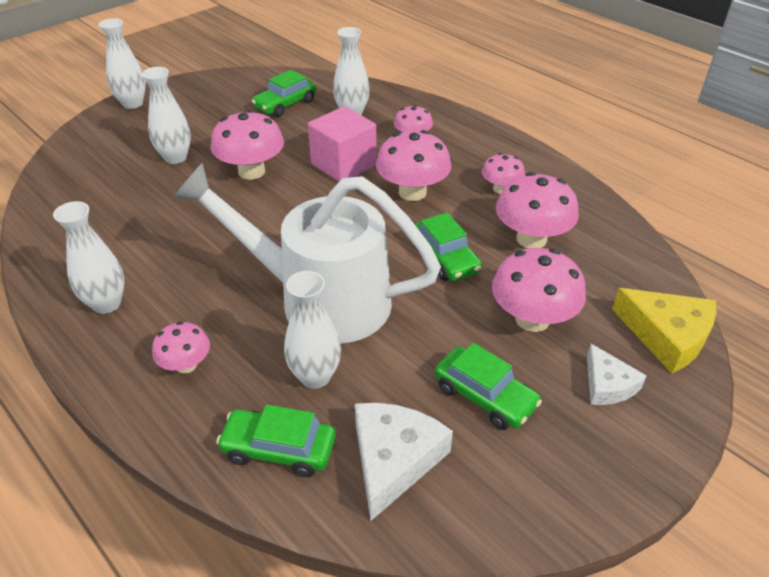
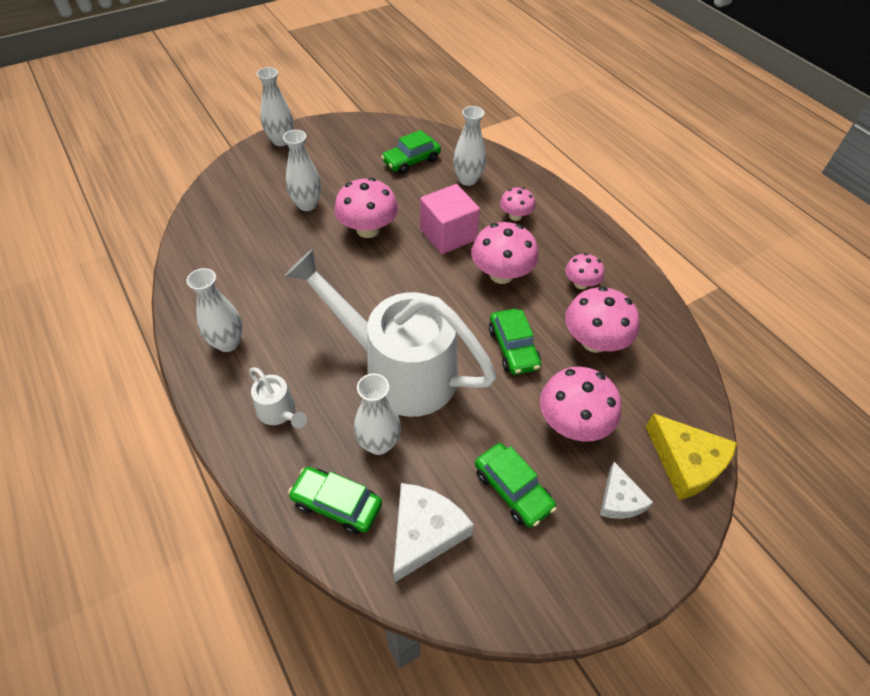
camera: 10 degrees right, 10 degrees up
(186, 365) = (279, 412): pink mushroom -> white watering can

